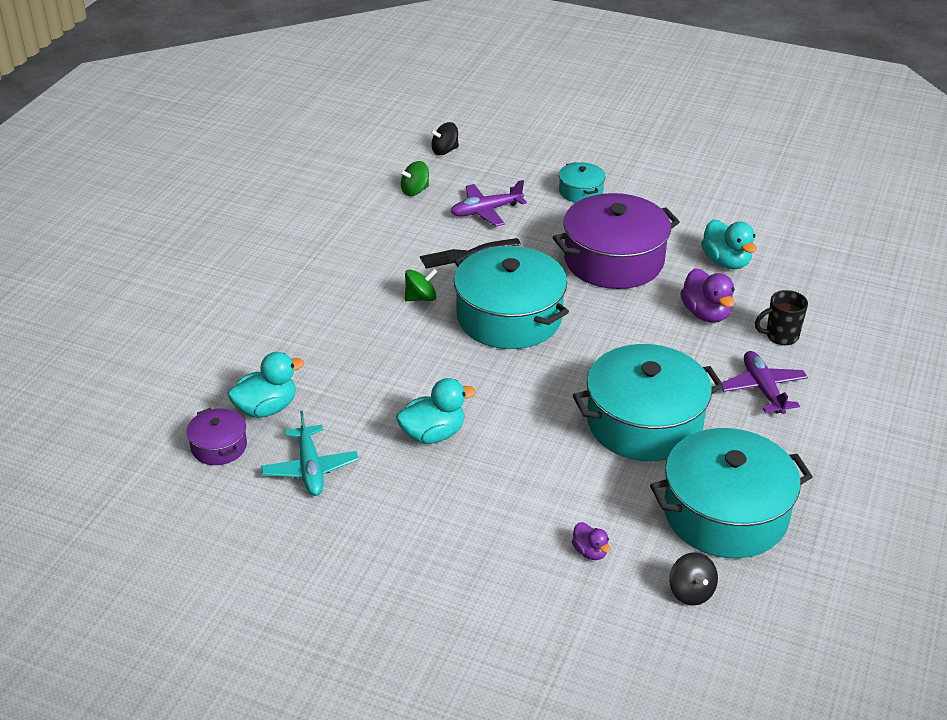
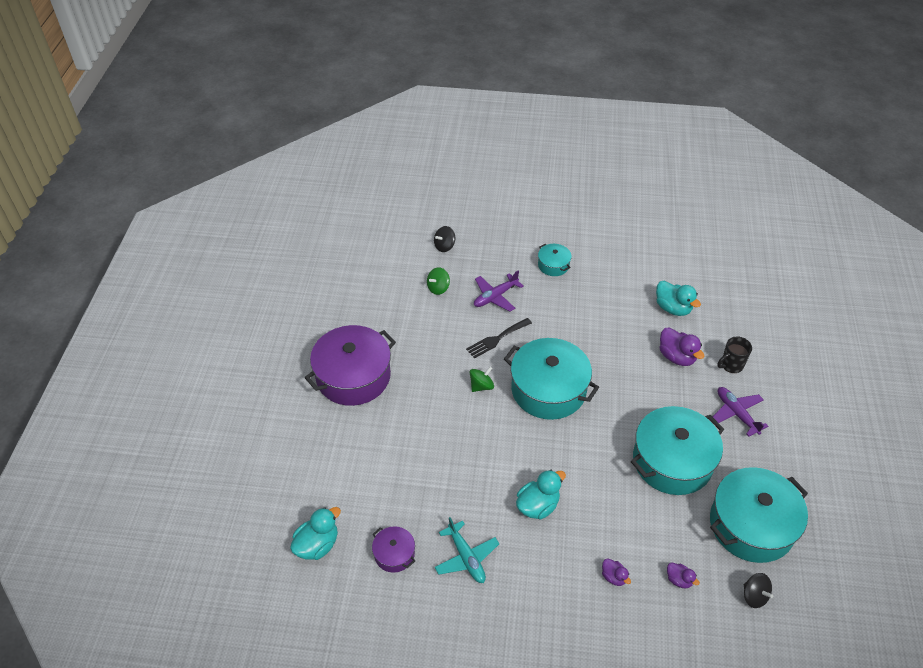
camera: 15 degrees left, 10 degrees up
(266, 408) = (413, 511): turquoise duck -> turquoise duck (317, 545)
(499, 530) = (613, 577): none -> purple duck
(613, 260) = (599, 323): purple pot -> purple pot (353, 376)

